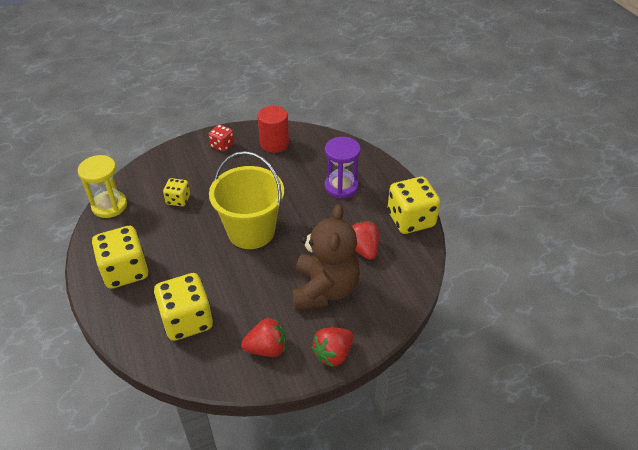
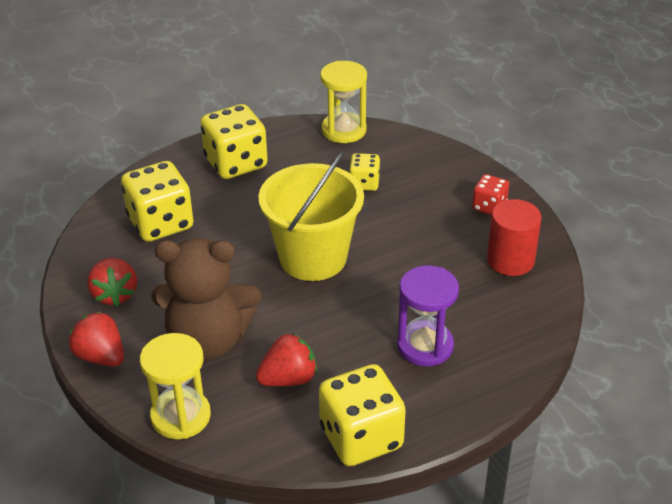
camera: 85 degrees right, 5 degrees down
(392, 305) = (180, 416): none -> yellow hourglass

